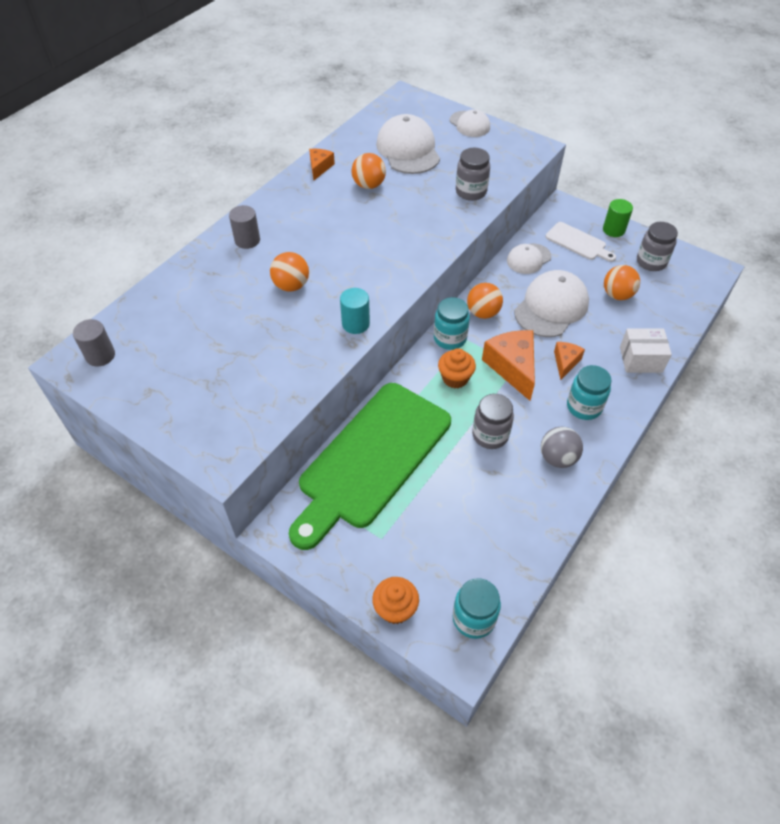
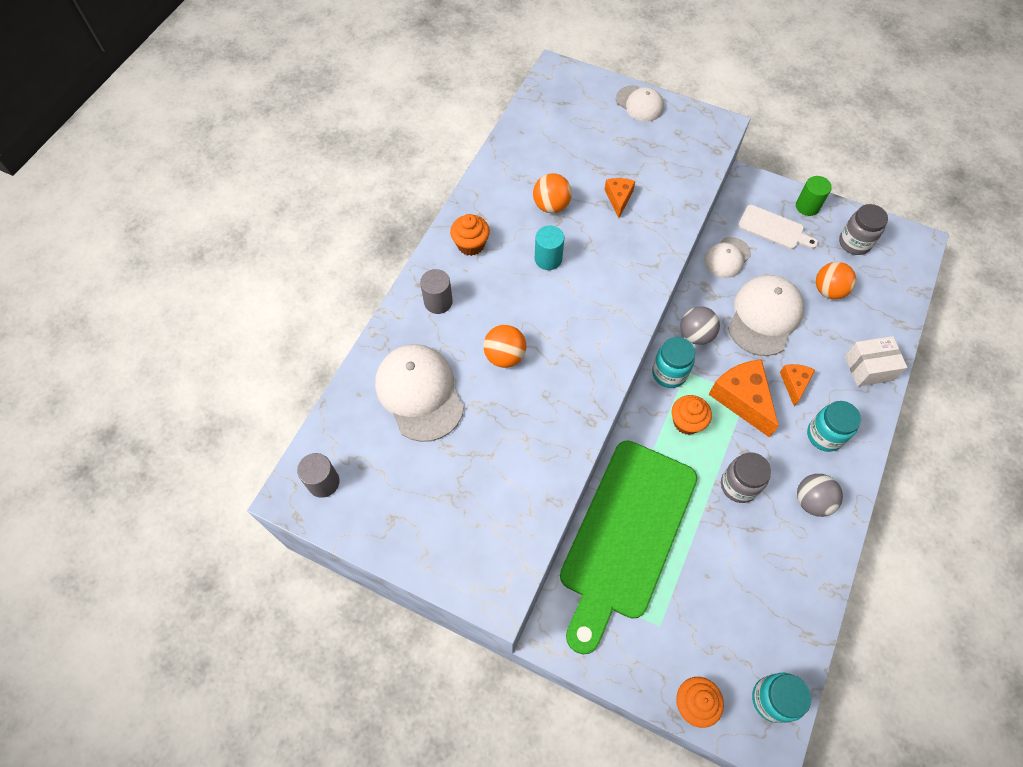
camera: 10 degrees left, 10 degrees up
(290, 204) = (471, 244): none -> orange cupcake
(319, 167) = (489, 188): orange cheese -> orange cheese (618, 198)
(355, 324) = (588, 395): turquoise cylinder -> turquoise cylinder (548, 259)
(408, 150) = (581, 149): white cap -> white cap (419, 393)
(471, 192) = (665, 199): grey jar -> none
(483, 313) = (695, 335): orange ball -> grey ball

